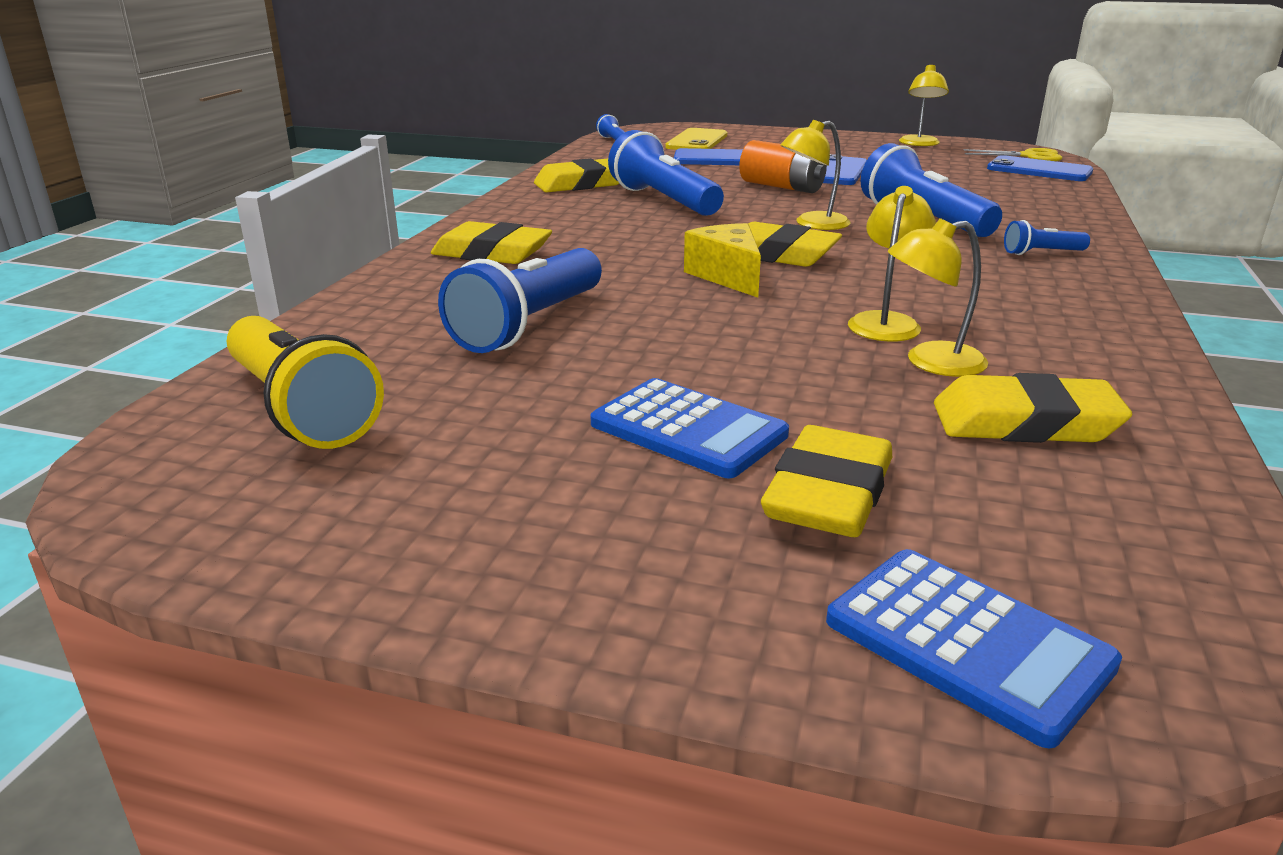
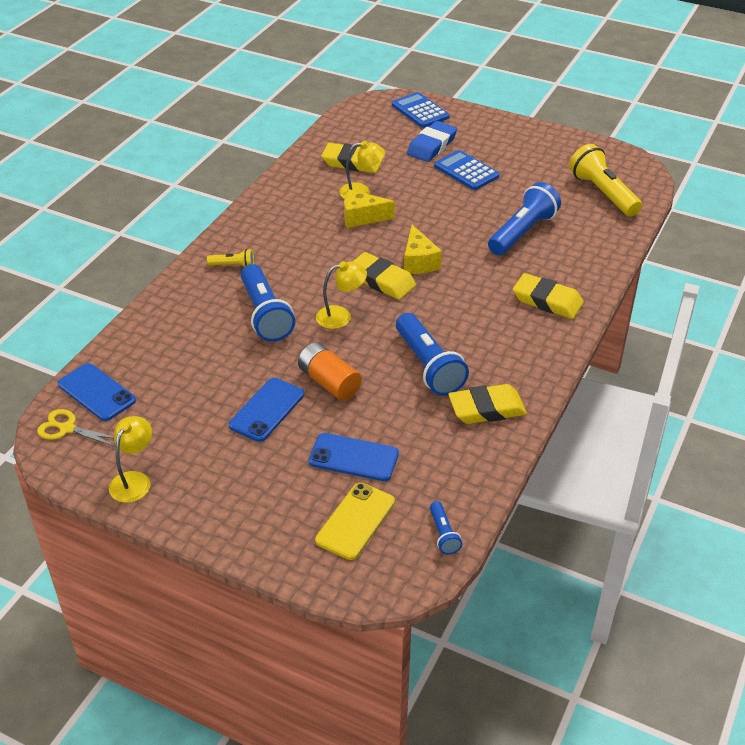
camera: 170 degrees left, 15 degrees up
(828, 494) = (432, 146): yellow eraser -> blue eraser
(886, 322) = (362, 217): yellow lamp -> yellow cheese
(1041, 253) = (233, 265): blue flashlight -> yellow flashlight

